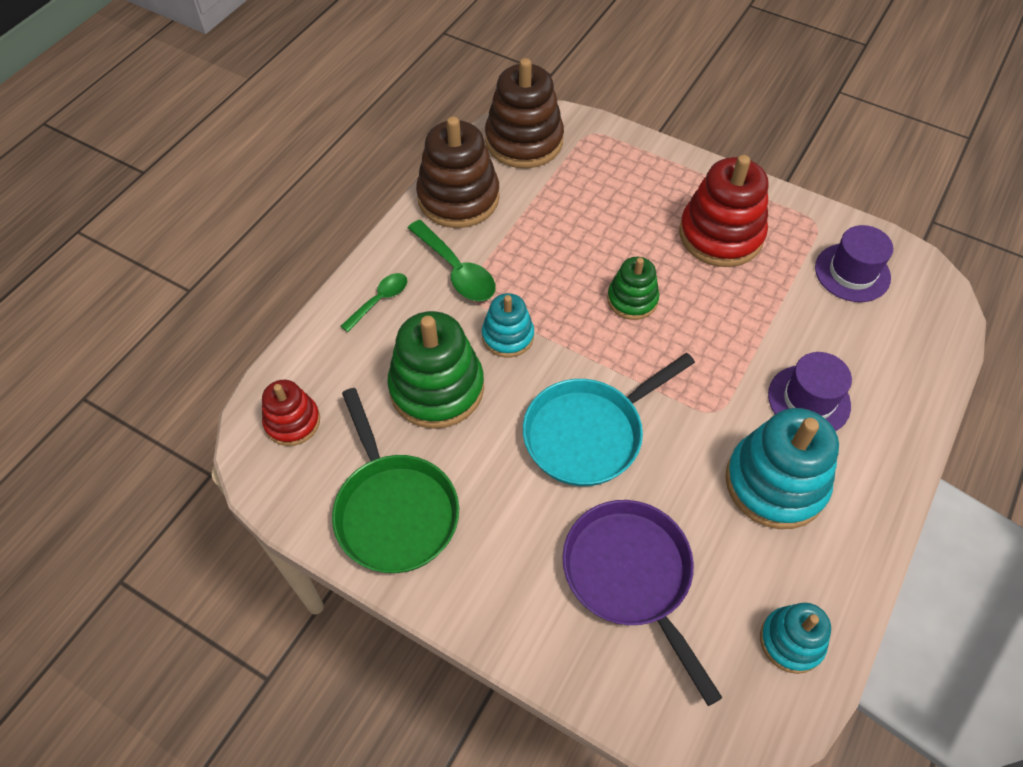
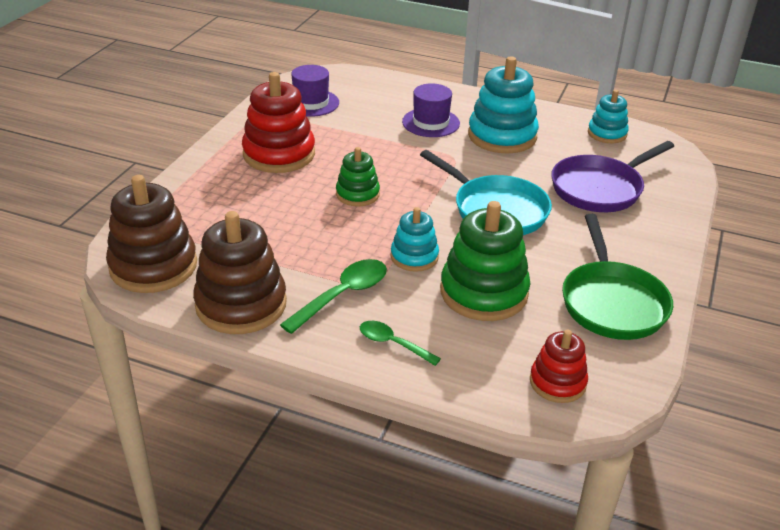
camera: 100 degrees left, 20 degrees down
(394, 510) = (612, 302): green pan -> green pan turned 120 degrees clockwise

